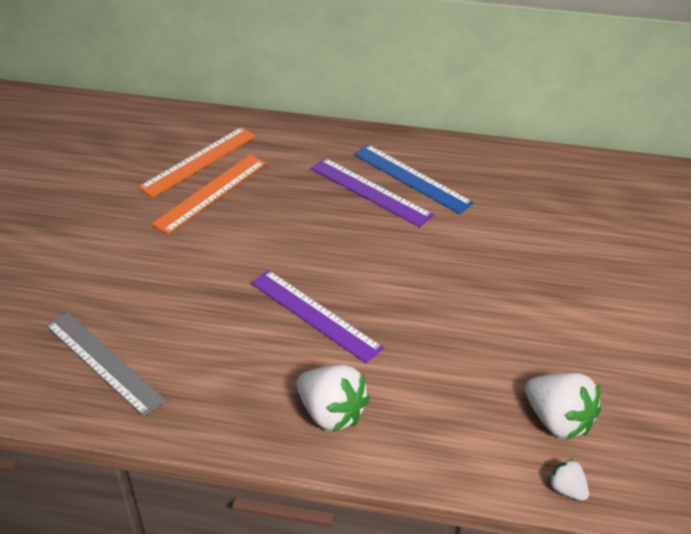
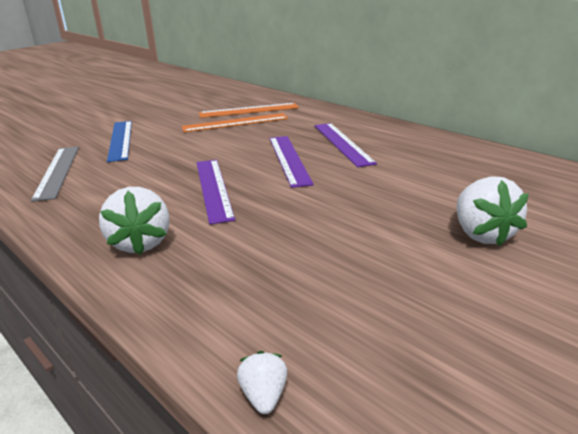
camera: 35 degrees right, 15 degrees down
(342, 239) = (289, 159): none -> purple ruler
(411, 178) = (383, 144): blue ruler -> blue ruler (120, 140)
(558, 420) = (329, 329): white strawberry -> white strawberry (482, 234)

